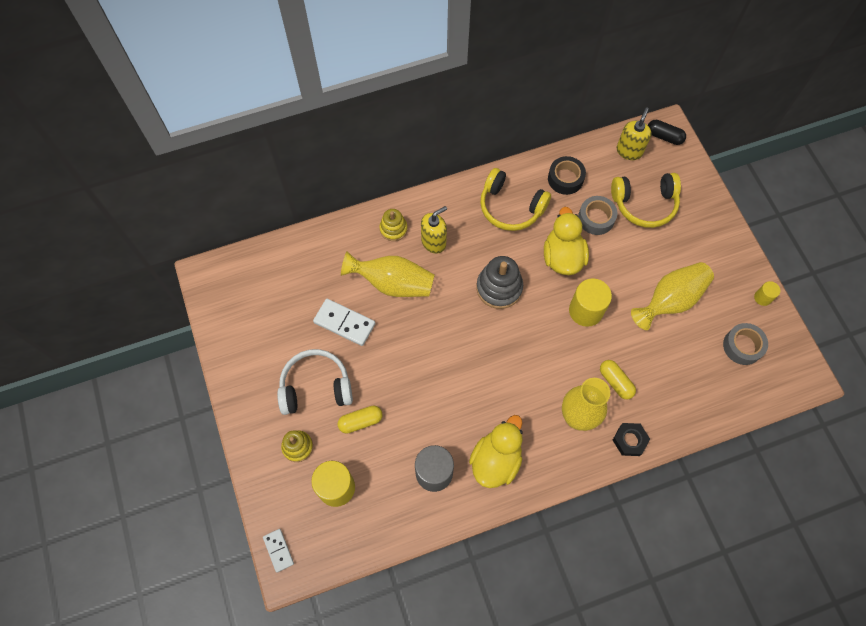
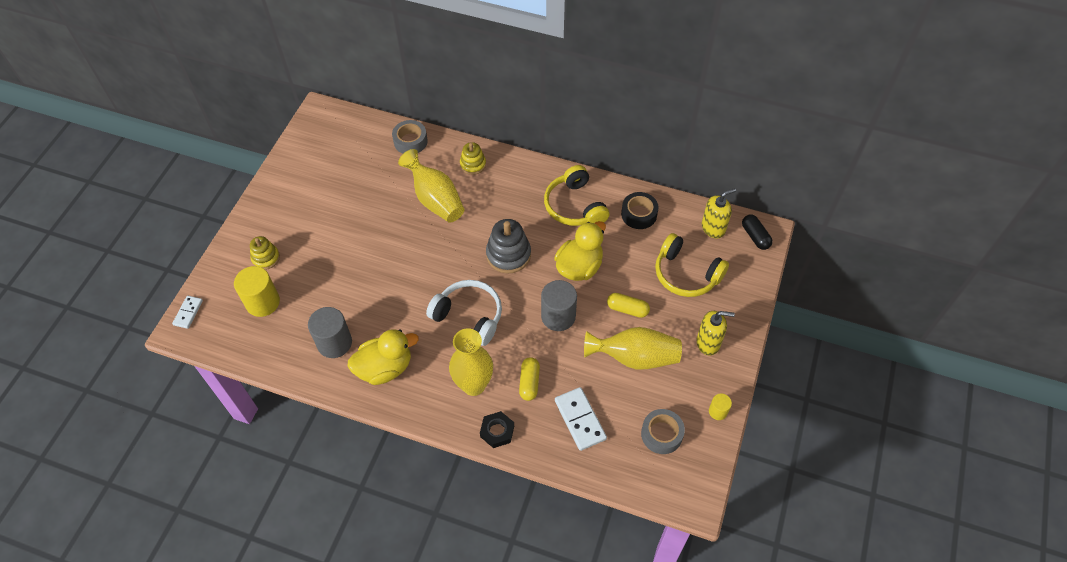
camera: 40 degrees right, 10 degrees down
(315, 387) = (316, 229): white headphones -> white headphones (469, 316)
(344, 323) = (376, 202): white domino -> white domino (580, 420)
(360, 421) = (321, 272): yellow capsule -> yellow capsule (627, 309)
(434, 242) = (492, 192): yellow soap dispenser -> yellow soap dispenser (708, 343)
(585, 311) = (558, 316): yellow cylinder -> grey cylinder
(596, 218) = (634, 258): grey tape -> grey tape (410, 141)

